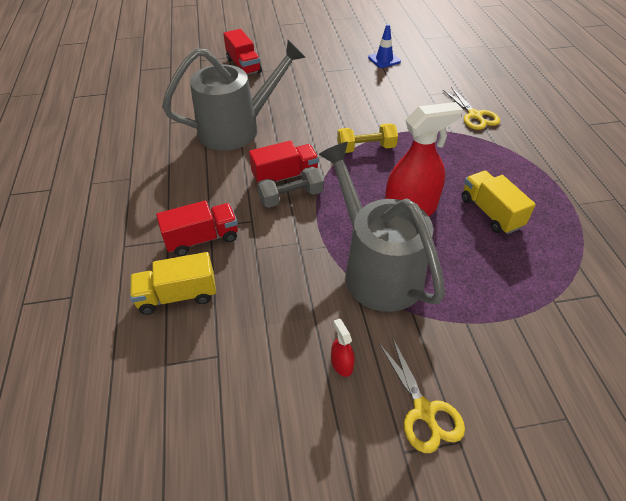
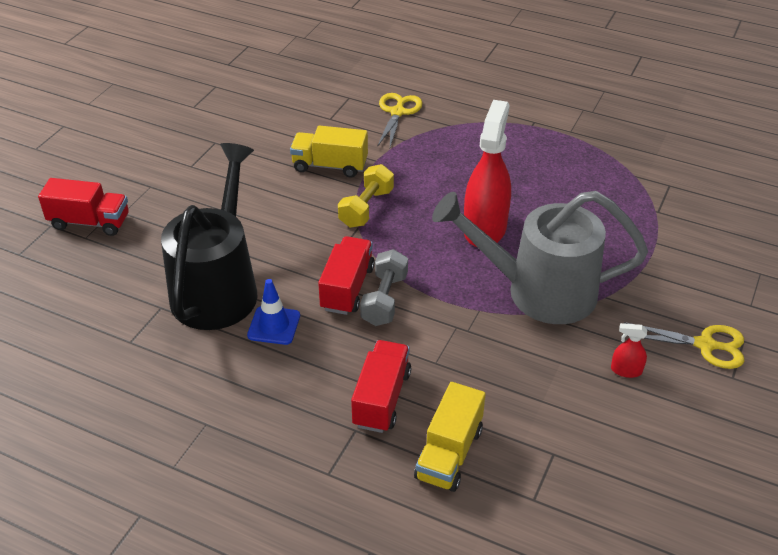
camera: 55 degrees left, 5 degrees down
(238, 129) = (218, 286): grey watering can -> black watering can
(384, 59) = (229, 112): blue traffic cone -> blue traffic cone (274, 325)
(474, 115) = (397, 112): yellow scissors -> yellow scissors turned 90 degrees counterclockwise
(490, 213) = (535, 184): yellow truck -> yellow truck (330, 166)

